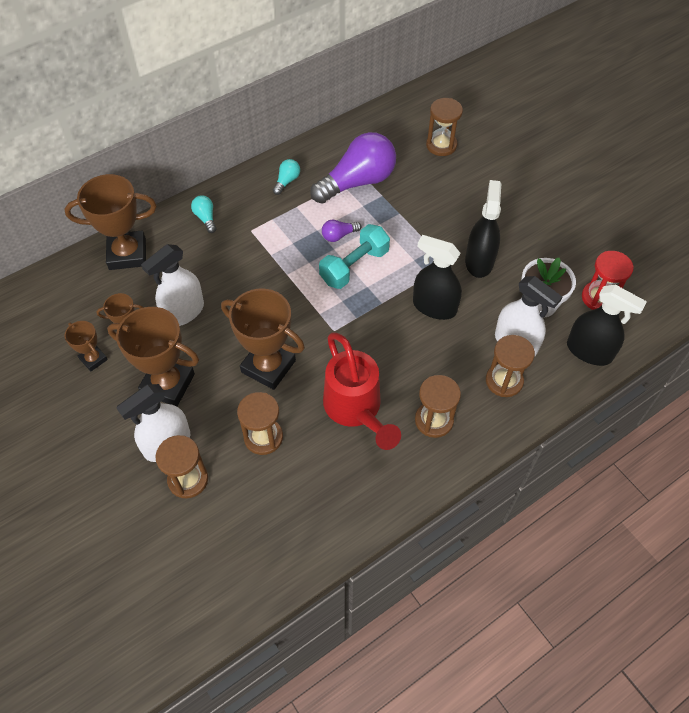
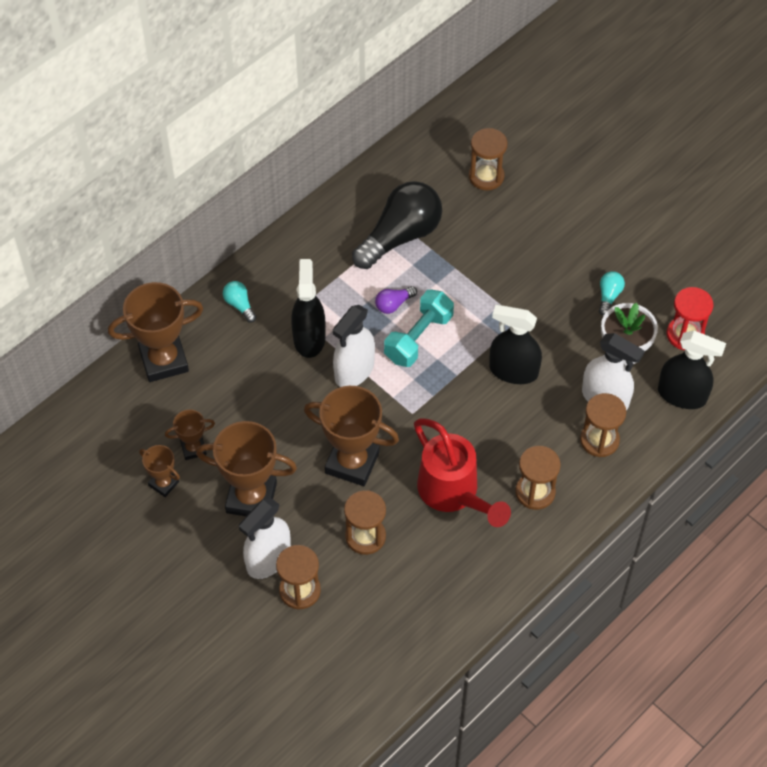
camera: 10 degrees left, 0 degrees up
(183, 312) = (245, 417): white spray bottle -> white spray bottle (354, 371)
(287, 181) = (320, 247): turquoise light bulb -> turquoise light bulb (609, 296)
(357, 182) = (400, 236): purple light bulb -> black light bulb
(479, 261) = (552, 312): black spray bottle -> black spray bottle (309, 338)

